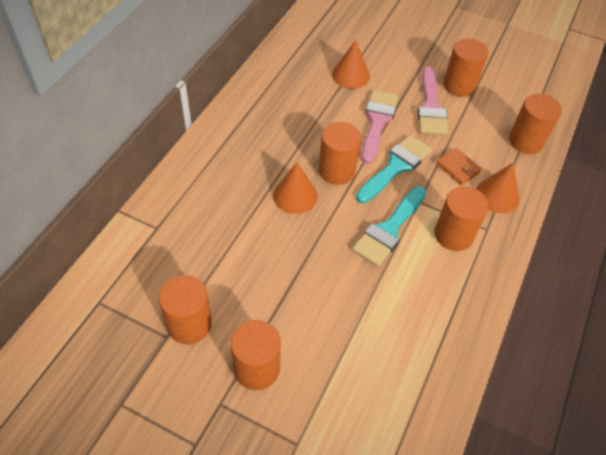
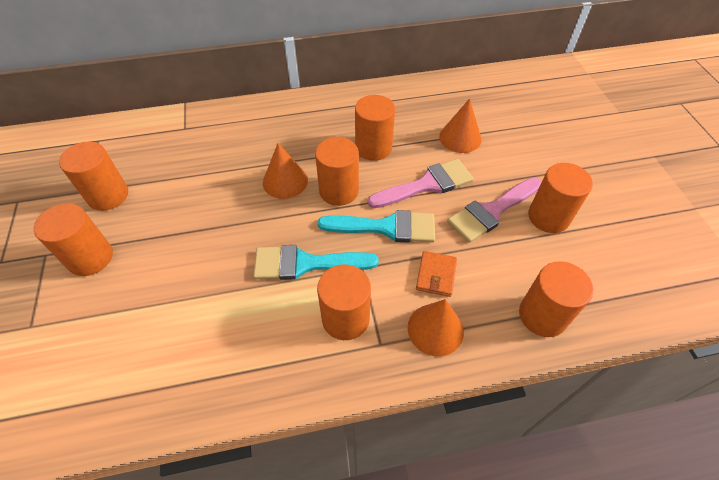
camera: 55 degrees right, 0 degrees up
(312, 125) = (373, 147): none -> orange cylinder

